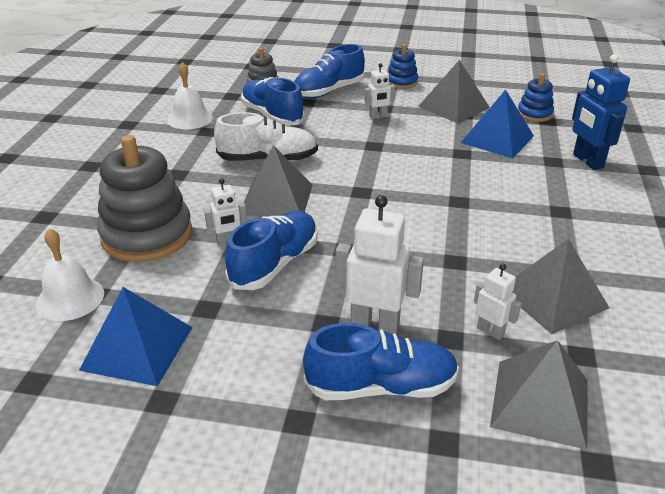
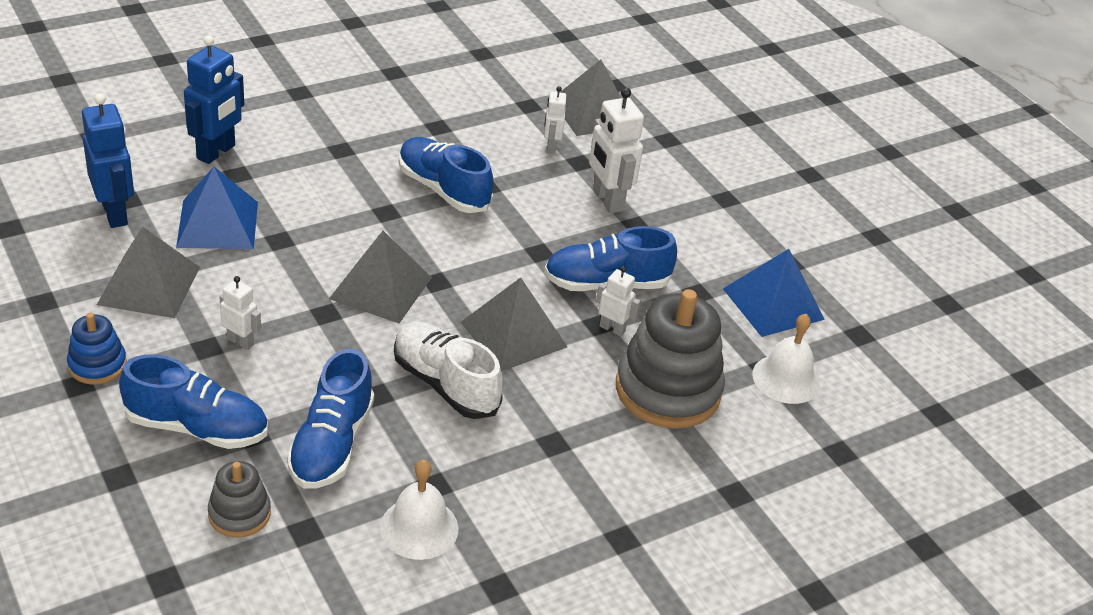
camera: 135 degrees left, 5 degrees up
(381, 386) = (659, 176): blue shoe -> blue shoe (443, 189)
(534, 114) = (115, 213): blue stacking toy -> blue robot
(553, 298) = (479, 128): grey pyramid -> grey pyramid (380, 288)

